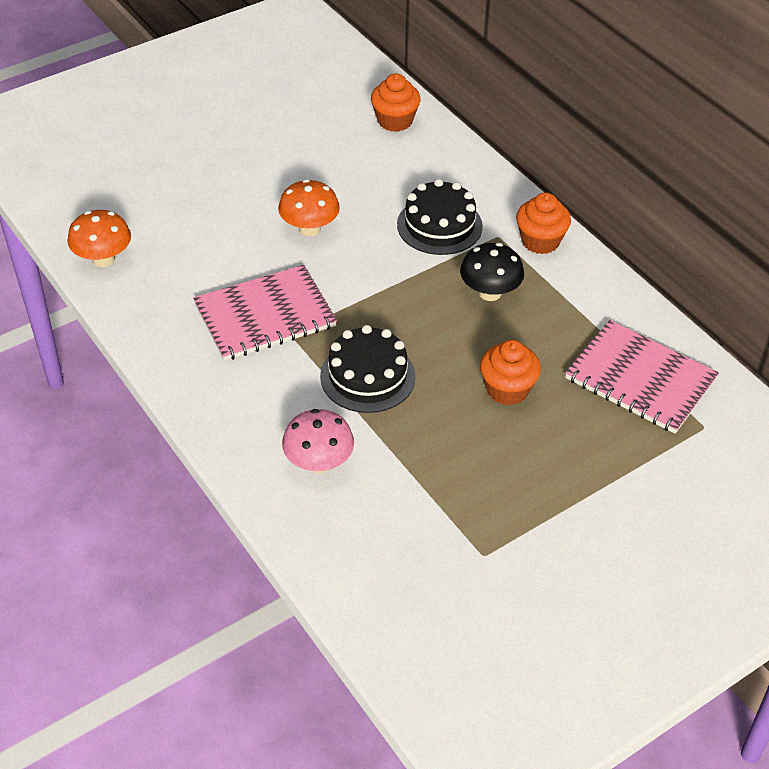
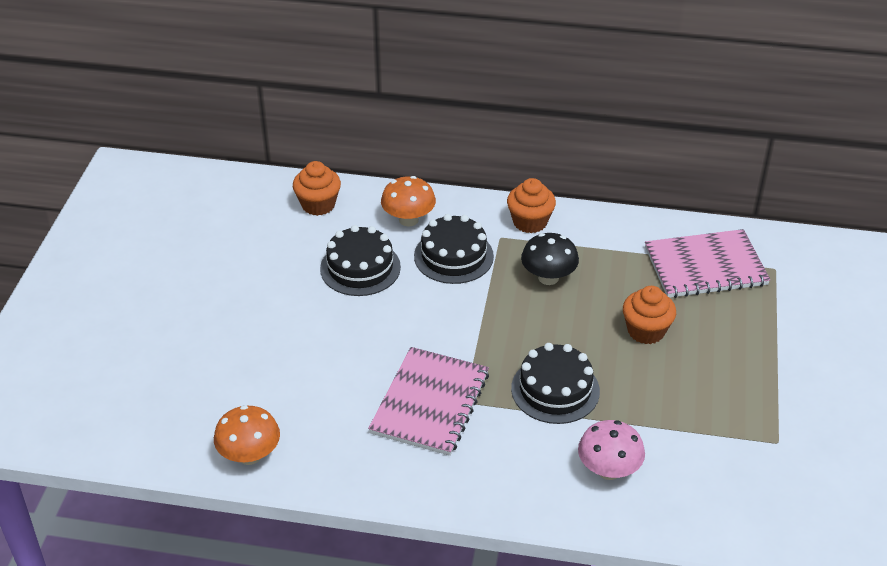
camera: 45 degrees left, 5 degrees down
(309, 228) = (370, 321): orange mushroom -> orange mushroom (408, 220)
(358, 186) = (360, 268): none -> black cake

